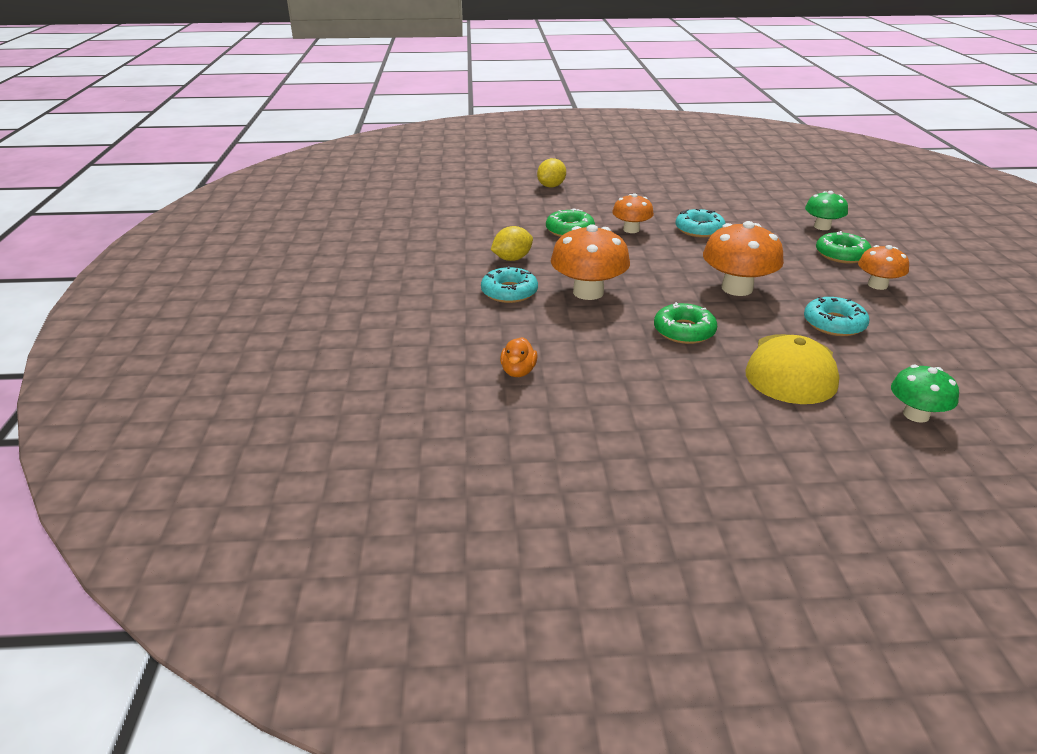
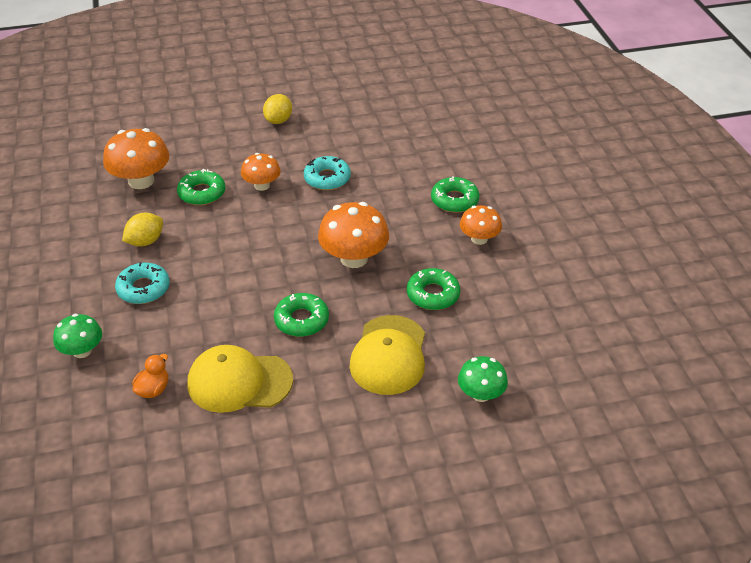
camera: 10 degrees left, 10 degrees up
(518, 371) = (153, 389): orange duck -> orange duck turned 150 degrees counterclockwise
(551, 186) = (184, 125): yellow lemon -> yellow lemon (278, 120)
(588, 292) = (217, 280): orange mushroom -> orange mushroom (141, 181)
(616, 375) = (239, 382): none -> yellow cap
(822, 227) = (443, 161): green mushroom -> green mushroom (82, 351)
(834, 324) = (433, 294): turquoise donut -> green donut

